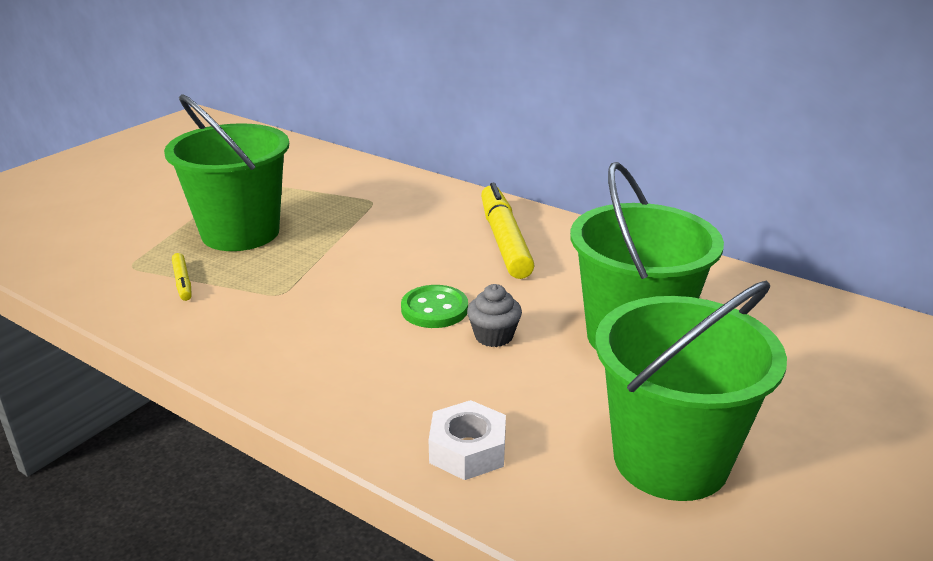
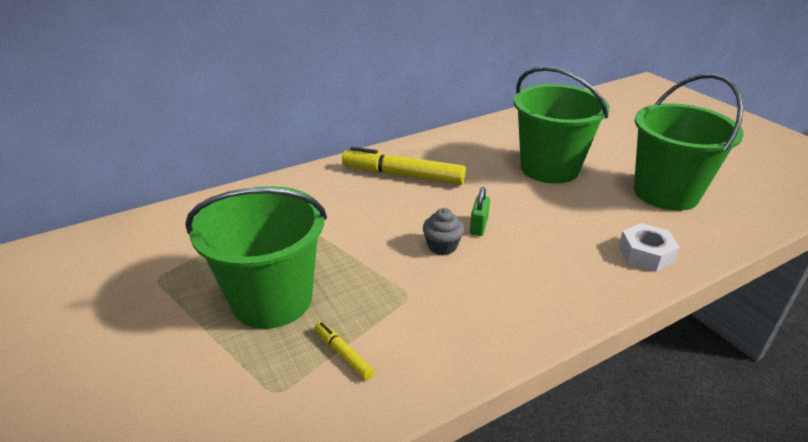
camera: 65 degrees left, 5 degrees up
(183, 282) = (343, 354): yellow marker -> yellow marker turned 135 degrees counterclockwise
(434, 309) = (478, 226): green button -> green padlock
(493, 336) = (525, 212): grey cupcake -> grey cupcake (442, 246)

